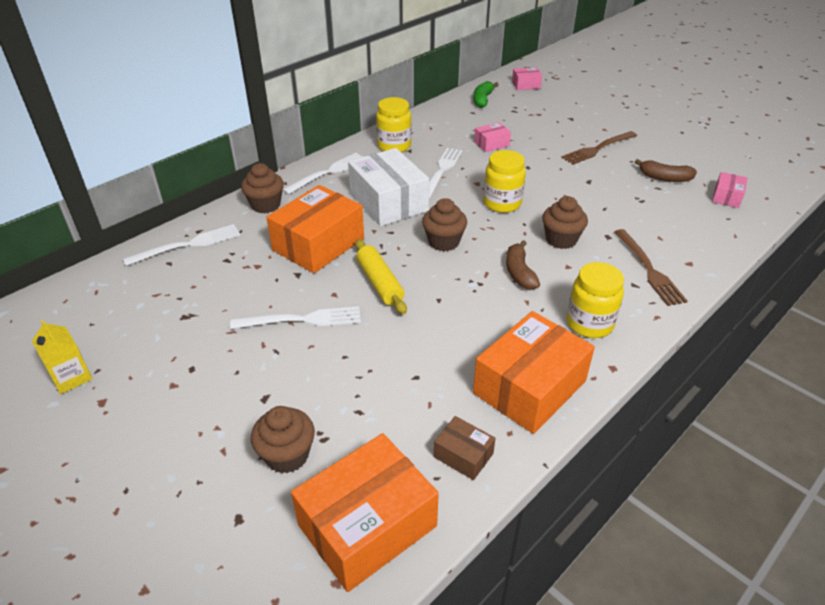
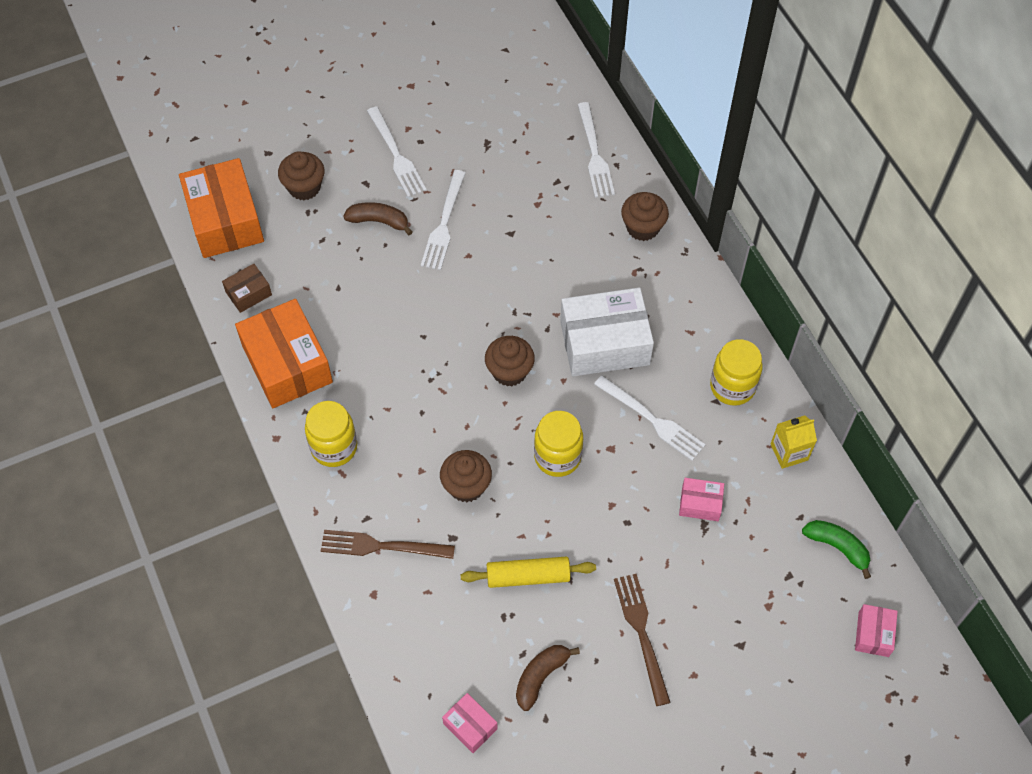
camera: 110 degrees right, 20 degrees up
(71, 377) = (446, 68): yellow carton -> yellow carton (789, 452)
(318, 244) = (551, 260): orange box -> none
(329, 172) = (691, 300): white fork -> white fork (397, 155)
(380, 283) = (468, 295): yellow rolling pin -> yellow rolling pin (528, 576)
(491, 144) = (700, 503): pink box -> pink box turned 75 degrees counterclockwise
(519, 272) = (431, 421): brown banana -> brown banana (379, 221)

